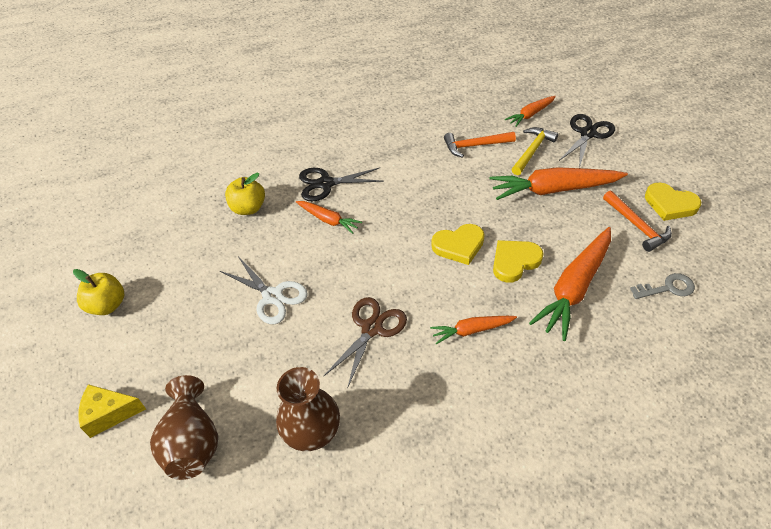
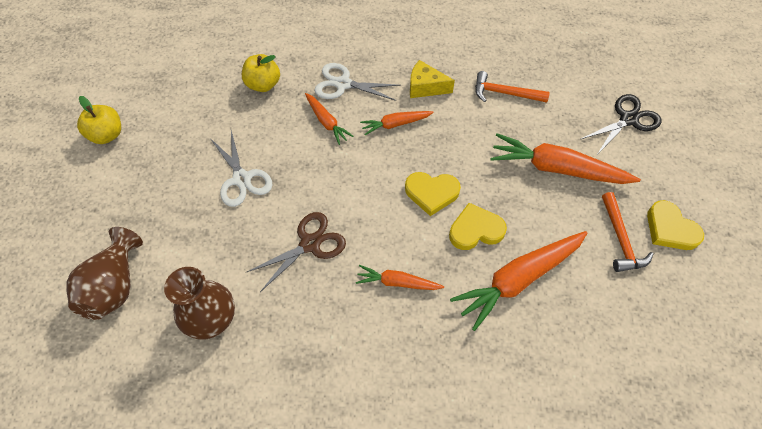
camera: 20 degrees right, 10 degrees up
(109, 414) = (65, 234): yellow cheese -> yellow cheese (425, 87)
(326, 183) = (343, 84): black scissors -> white scissors
(530, 114) = (580, 78): orange carrot -> orange carrot (395, 124)
(532, 151) = (559, 118): yellow hammer -> none
(667, 288) = (613, 317): grey key -> none

